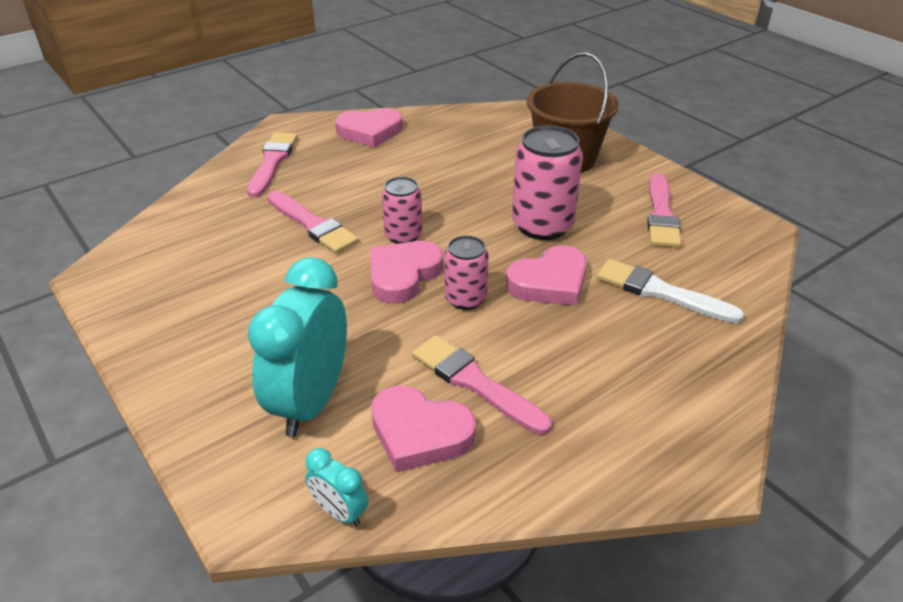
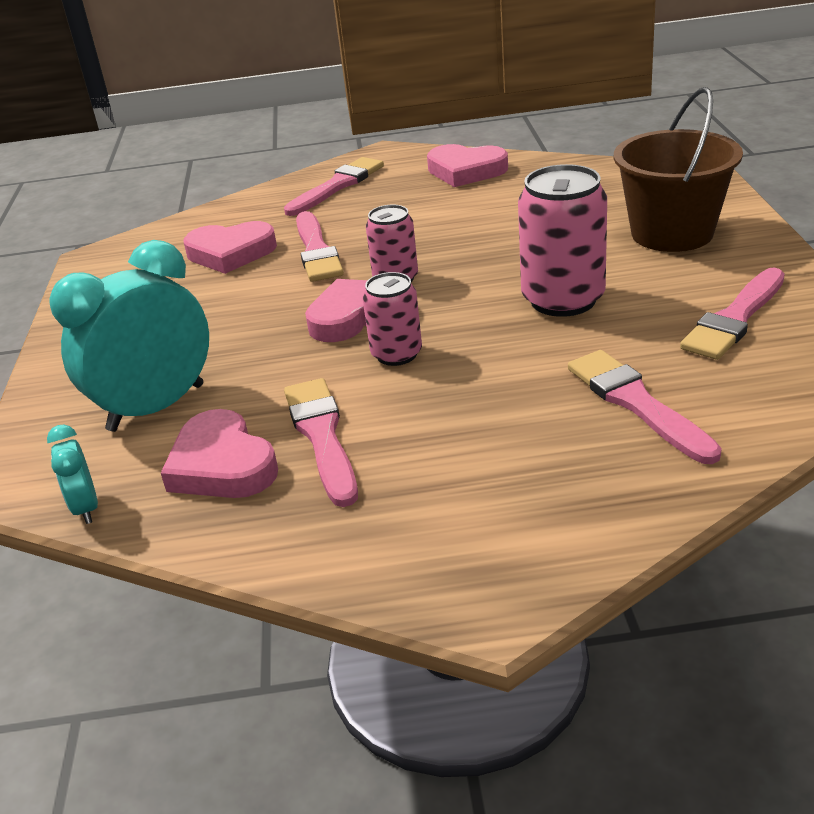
camera: 35 degrees right, 5 degrees down
(549, 282) = (508, 360): pink heart -> pink heart (231, 253)
(660, 292) = (636, 403): white brush -> pink brush

